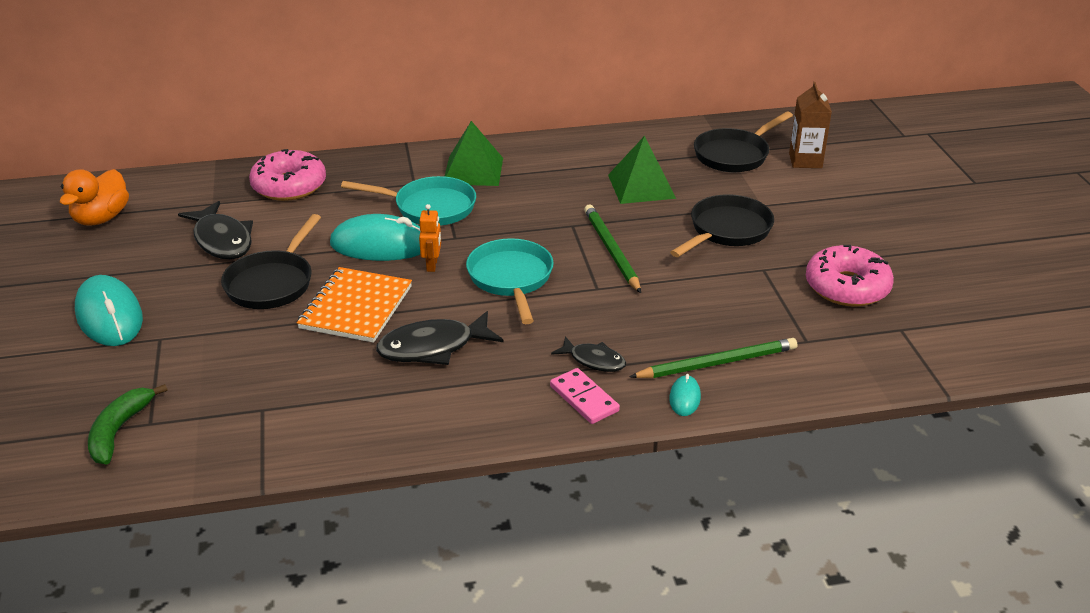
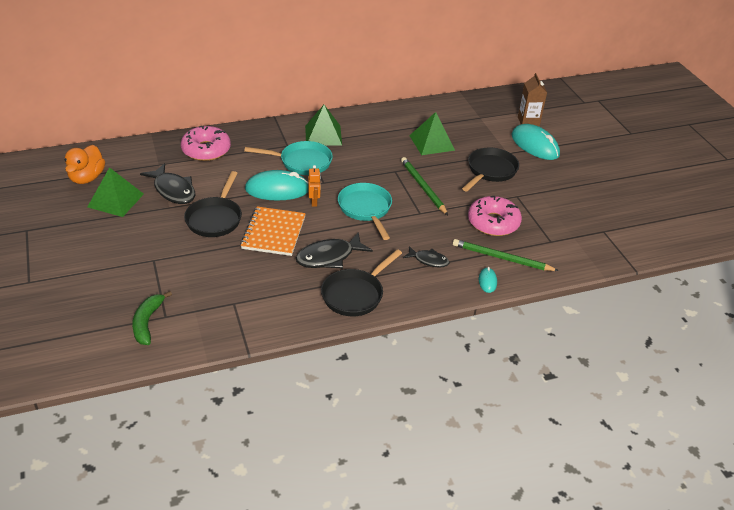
camera: 10 degrees left, 5 degrees up
(109, 316) = (115, 246): turquoise mouse -> turquoise mouse (535, 145)
(132, 251) = (116, 200): none -> green pyramid
(584, 398) = (428, 285): pink domino -> none
(717, 363) = (502, 258): green pencil -> green pencil turned 135 degrees counterclockwise
(734, 155) = (484, 119): black pan -> black pan (355, 294)
(847, 287) = (568, 205): pink donut -> pink donut (493, 222)

